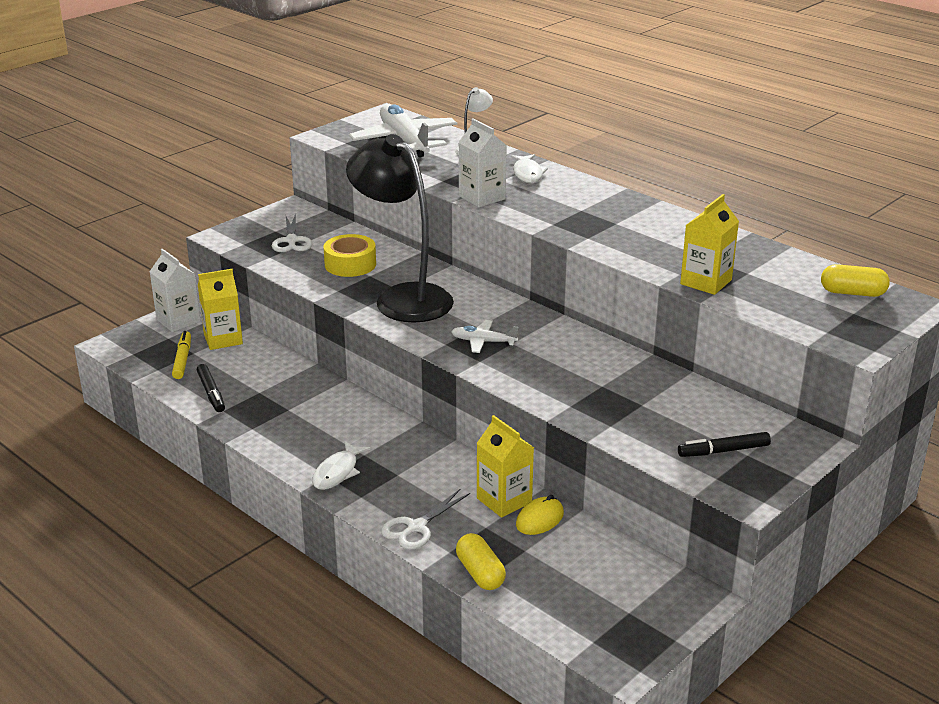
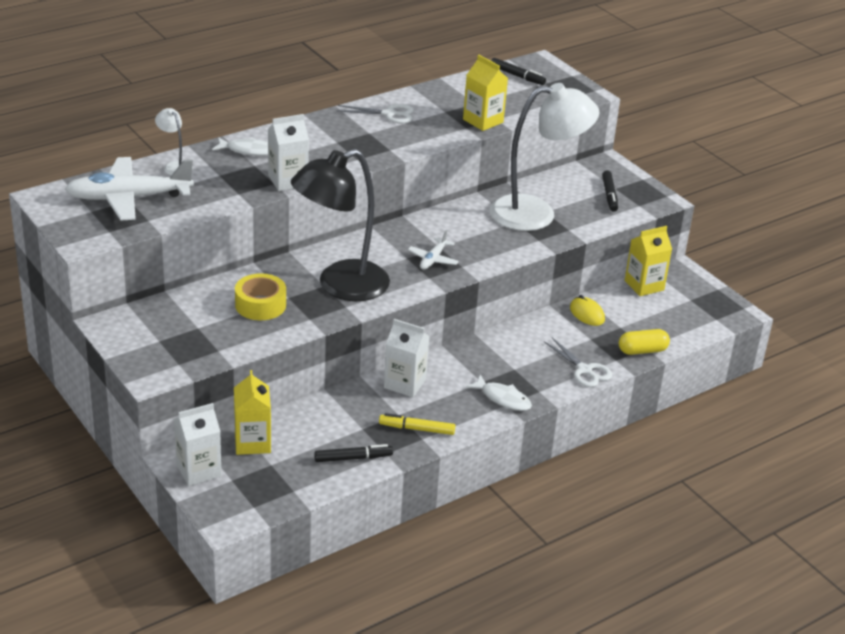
camera: 80 degrees left, 5 degrees up
(182, 360) = (282, 472): yellow marker -> yellow marker (417, 429)
(291, 241) = (189, 333): white scissors -> white scissors (389, 114)
(342, 406) = (405, 383): none -> white carton
(504, 500) = (561, 325): yellow carton -> yellow carton (644, 285)
(632, 398) = (536, 213): none -> white lamp
(852, 293) = (517, 76): yellow capsule -> black marker

